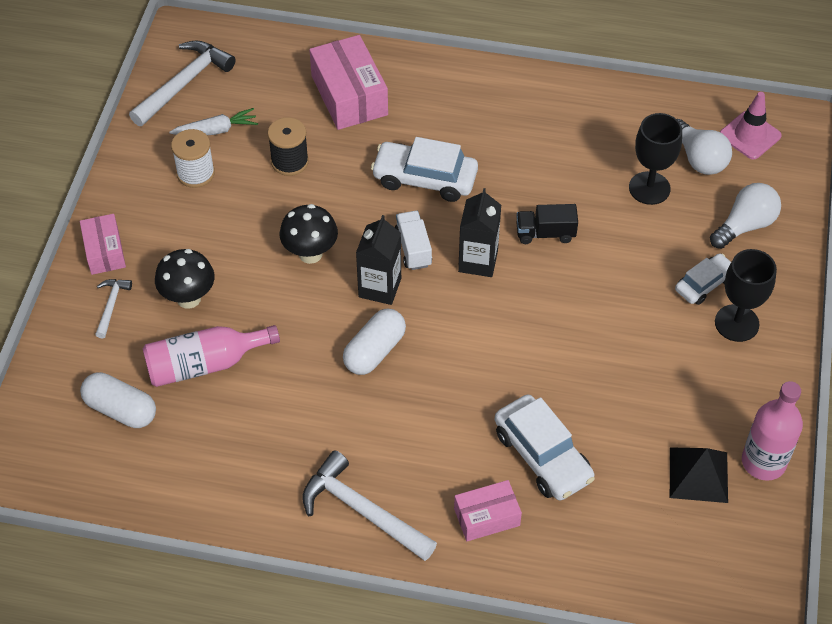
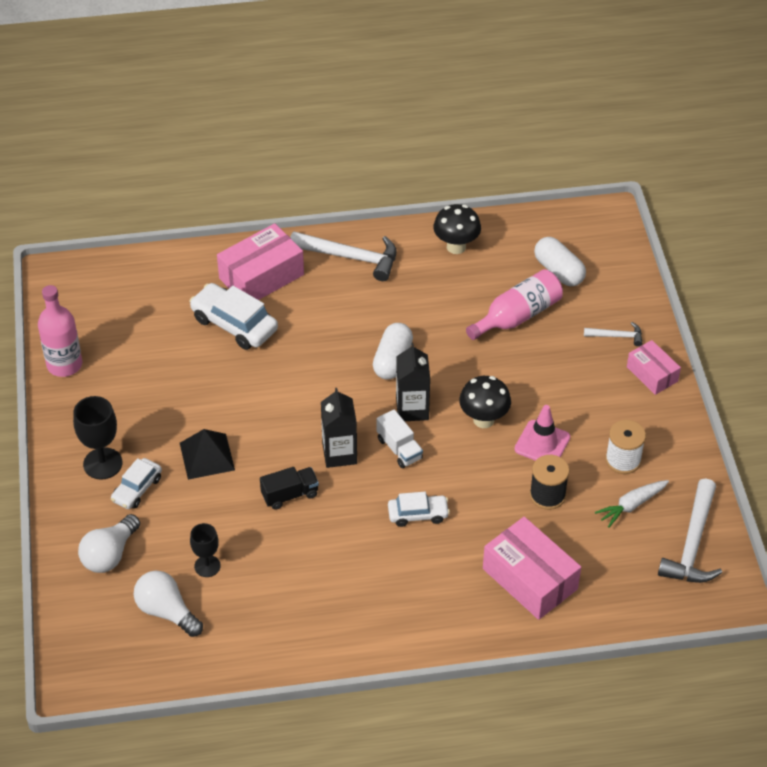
camera: 160 degrees right, 5 degrees down
(111, 306) = (616, 336): white hammer -> white hammer turned 75 degrees counterclockwise
(121, 409) = (558, 271): white capsule -> white capsule turned 45 degrees clockwise
(189, 298) = (560, 358): black mushroom -> black mushroom (456, 247)
(424, 179) = (418, 514): white car -> white car, size x0.61
(487, 517) = (261, 276): pink box -> pink box, size x1.67
(649, 188) = (207, 566): black goblet -> black goblet, size x0.64
(698, 475) = (113, 343): black pyramid -> black pyramid (207, 456)
(750, 135) = (120, 653): pink traffic cone -> pink traffic cone (542, 443)

